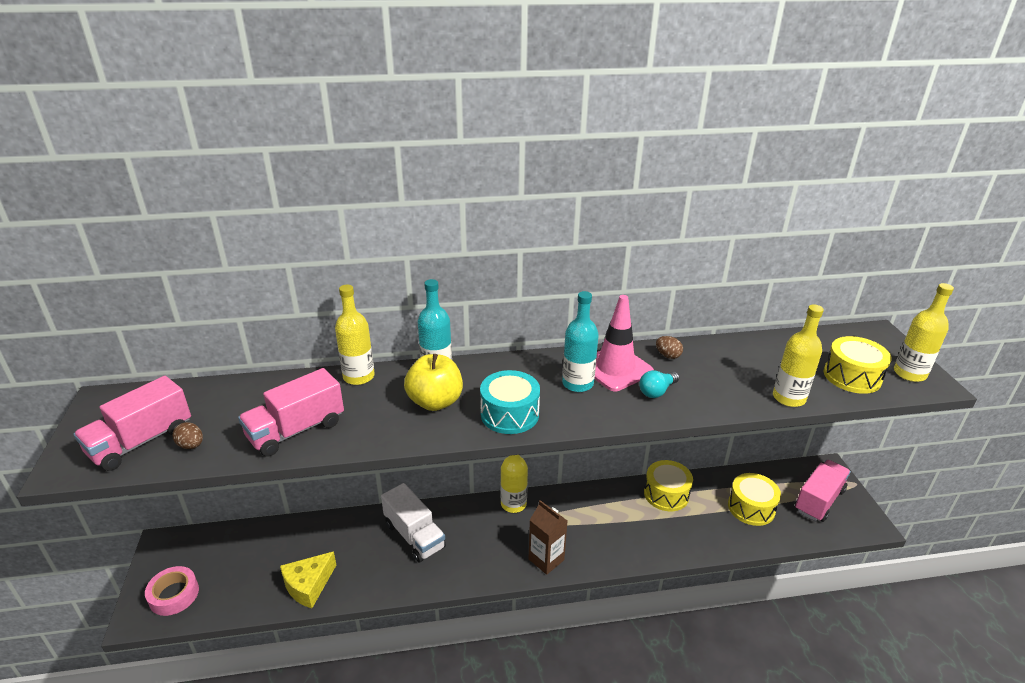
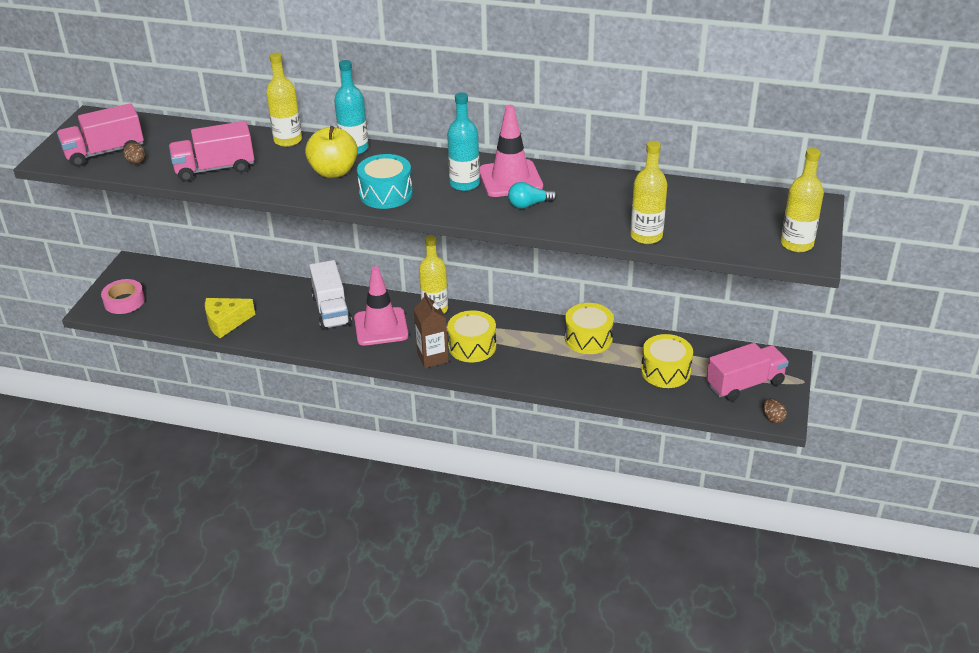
camera: 25 degrees right, 5 degrees up
(475, 540) = (381, 327): none -> pink traffic cone
(668, 355) = (570, 179): brown egg -> brown egg (772, 418)
(852, 376) = (732, 233): yellow drum -> yellow drum (472, 346)

